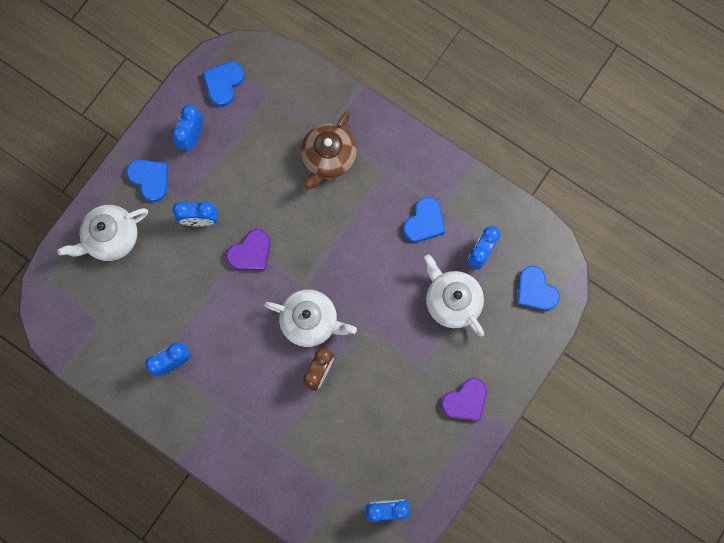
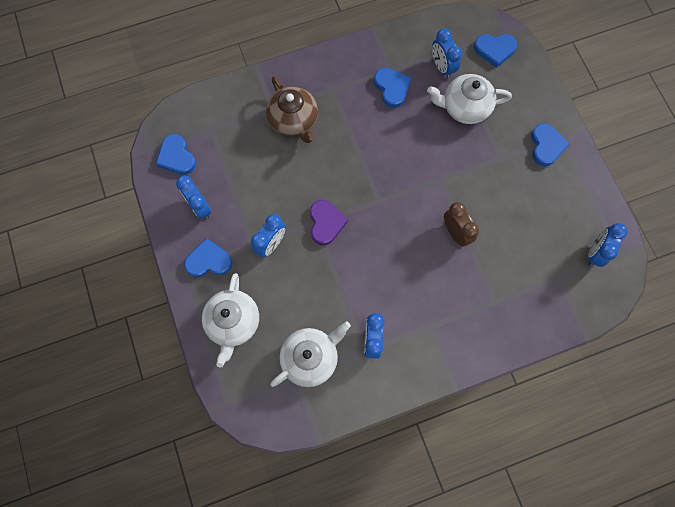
camera: 55 degrees left, 5 degrees down
(310, 321) = (411, 214): white teapot -> white teapot (311, 357)
(465, 401) = (546, 146): purple heart -> blue heart

